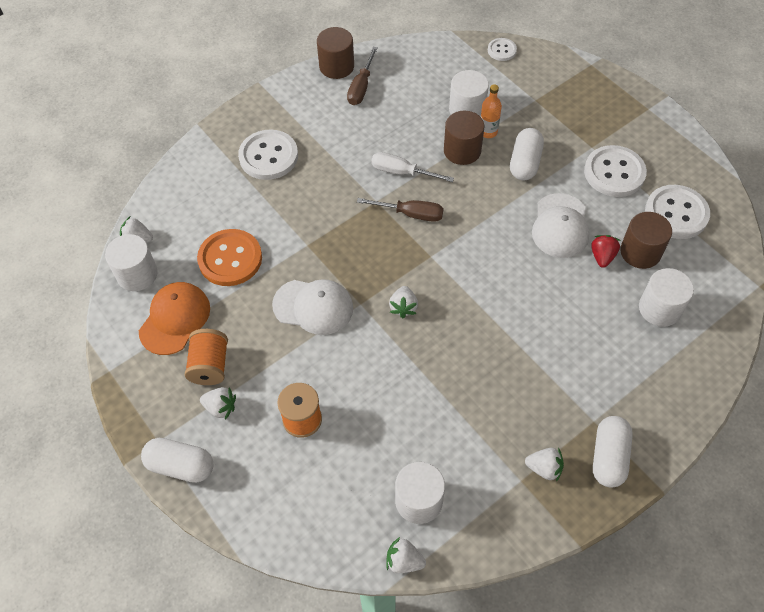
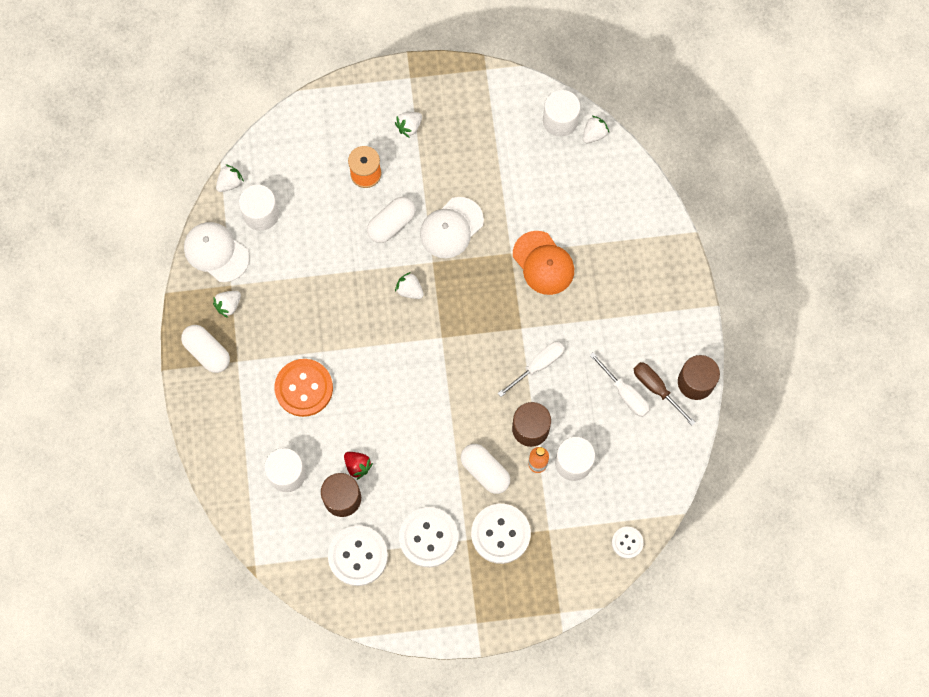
camera: 120 degrees right, 15 degrees up
(175, 319) = (502, 129): orange cap -> orange cap (543, 263)
(180, 466) = (382, 84): white capsule -> white capsule (391, 224)
(210, 365) = (447, 135): orange spool -> none
(230, 259) = (533, 191): orange button -> orange button (304, 388)
(268, 156) = (621, 270): white button -> white button (500, 534)
(381, 104) = (625, 393): none -> white screwdriver
(411, 214) = (491, 347): brown screwdriver -> none
(560, 226) = (405, 454): white cap -> white cap (216, 252)

